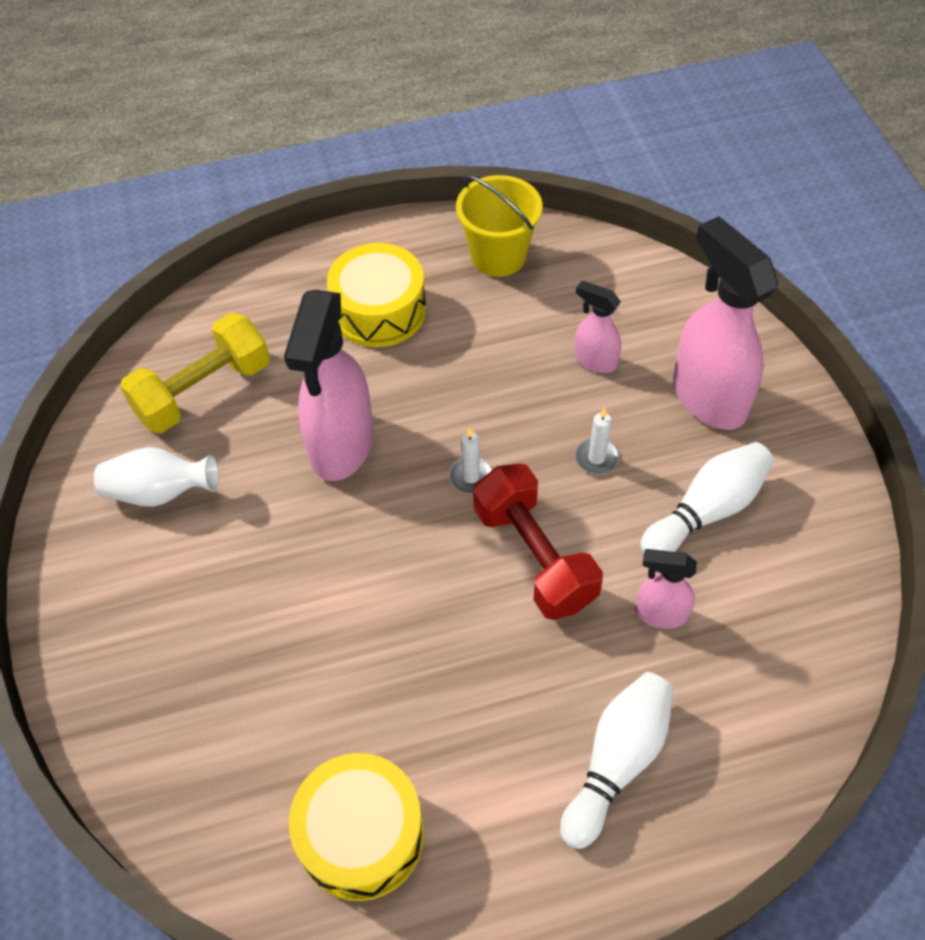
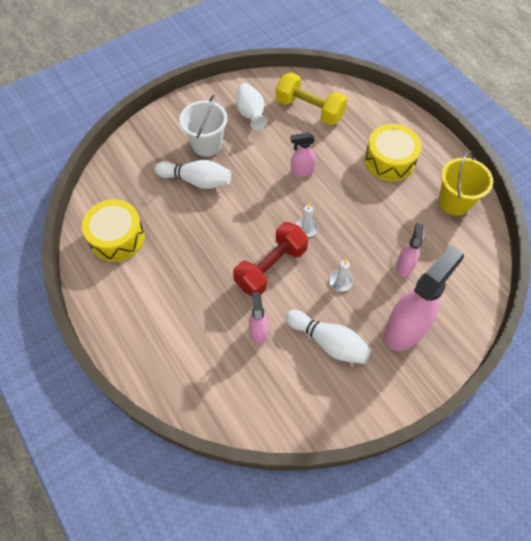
camera: 70 degrees right, 5 degrees up
(197, 594) = (207, 144): none -> white bucket
(341, 446) = (302, 171): pink spray bottle -> pink spray bottle, size x0.51
(617, 761) = (174, 329): white bowling pin -> white bowling pin (196, 181)

